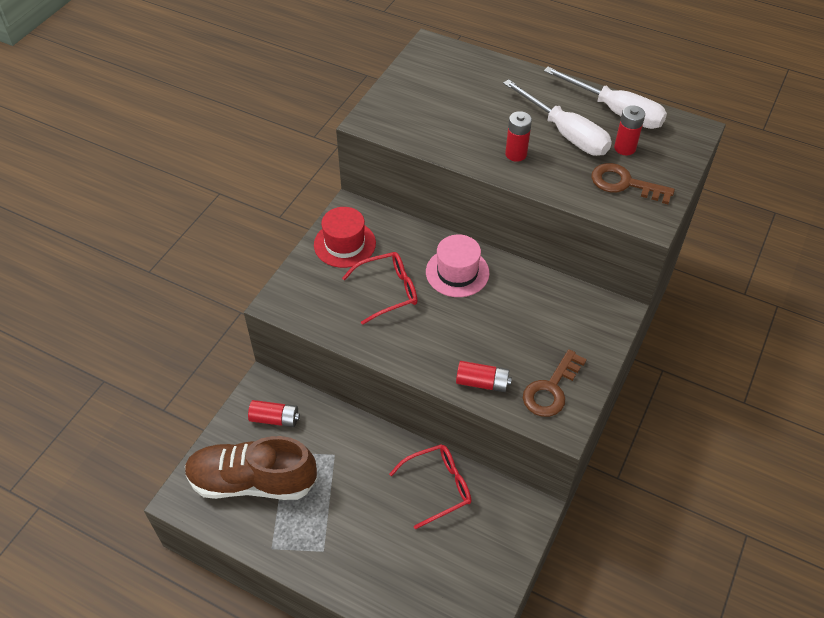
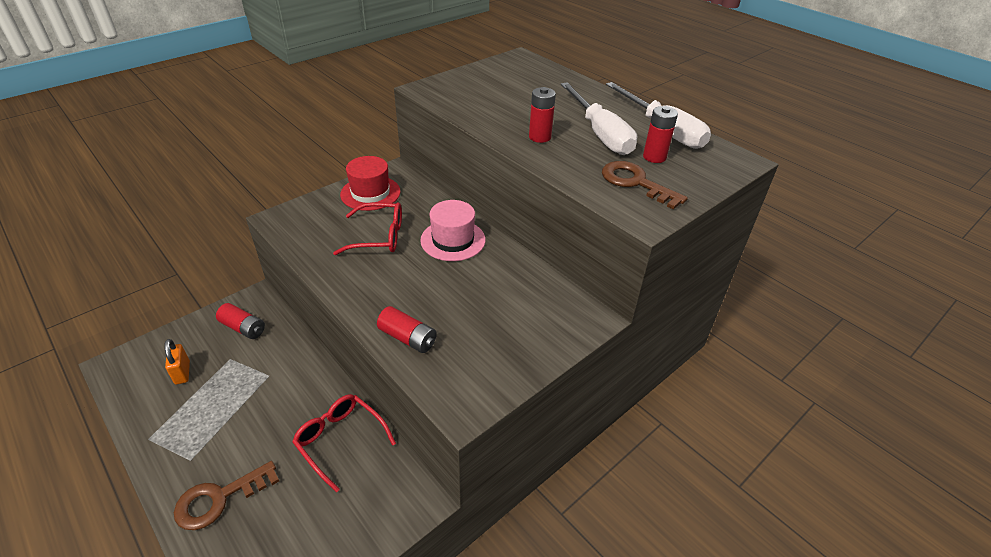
camera: 20 degrees right, 10 degrees down
(253, 481) = (182, 373): brown shoe -> orange padlock
(438, 487) = (340, 440): red glasses -> red glasses turned 135 degrees counterclockwise
(551, 389) = (474, 367): brown key -> brown key (219, 498)

